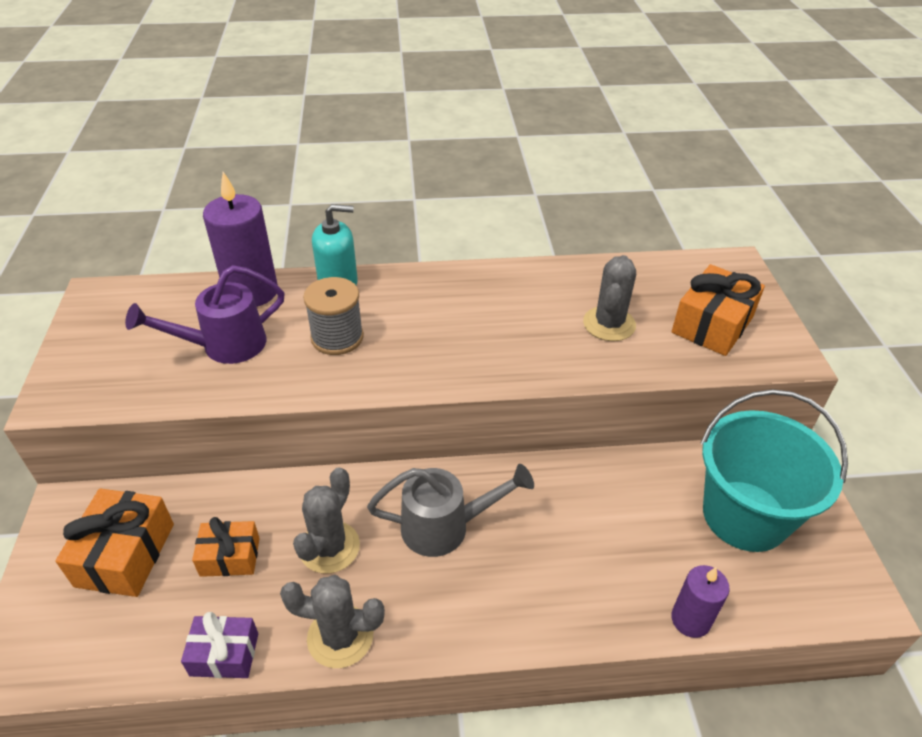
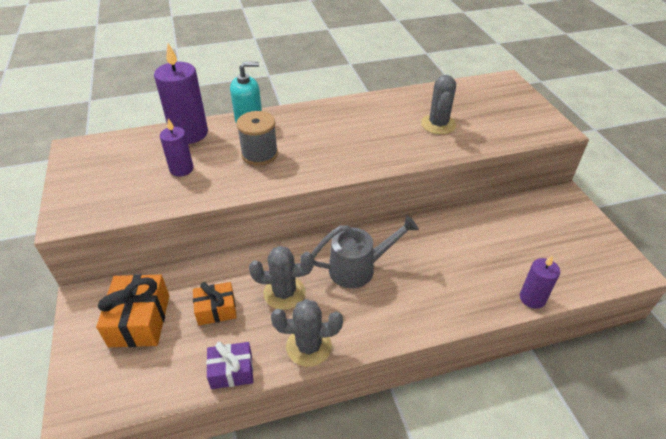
camera: 10 degrees left, 0 degrees up
(225, 346) = (181, 169): purple watering can -> purple candle
(329, 547) = (284, 293): grey cactus -> grey cactus turned 75 degrees clockwise
(712, 325) = (503, 117): orange gift -> none
(744, 515) = (547, 233): turquoise bucket -> none

